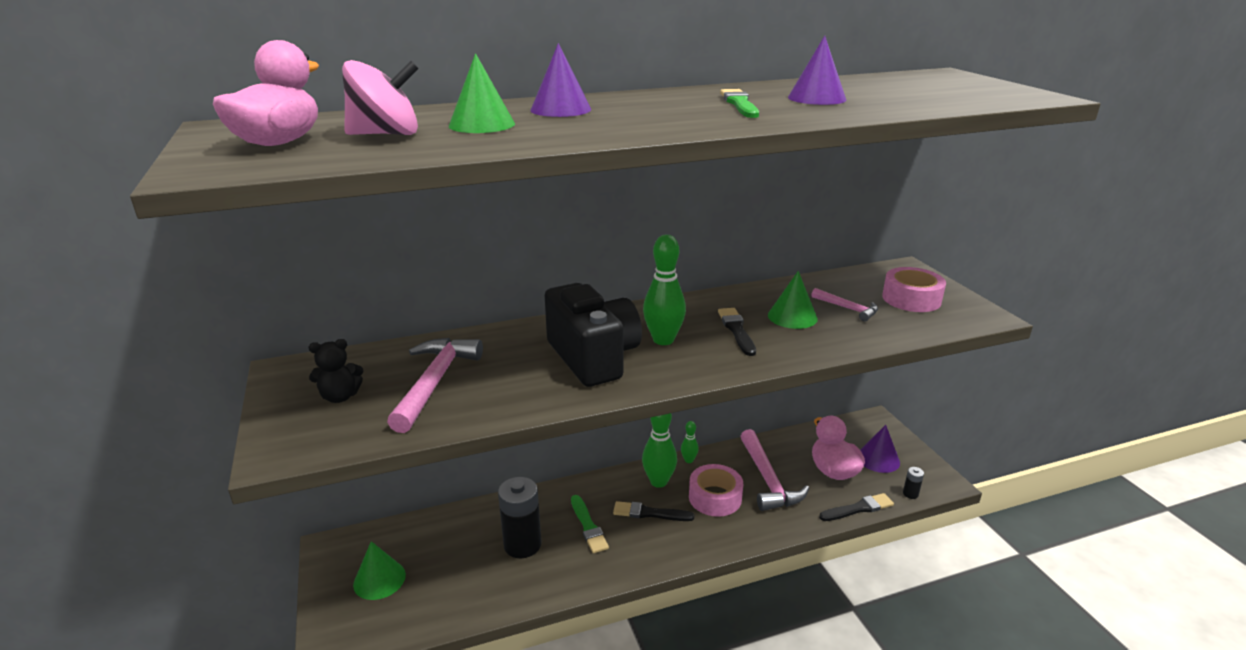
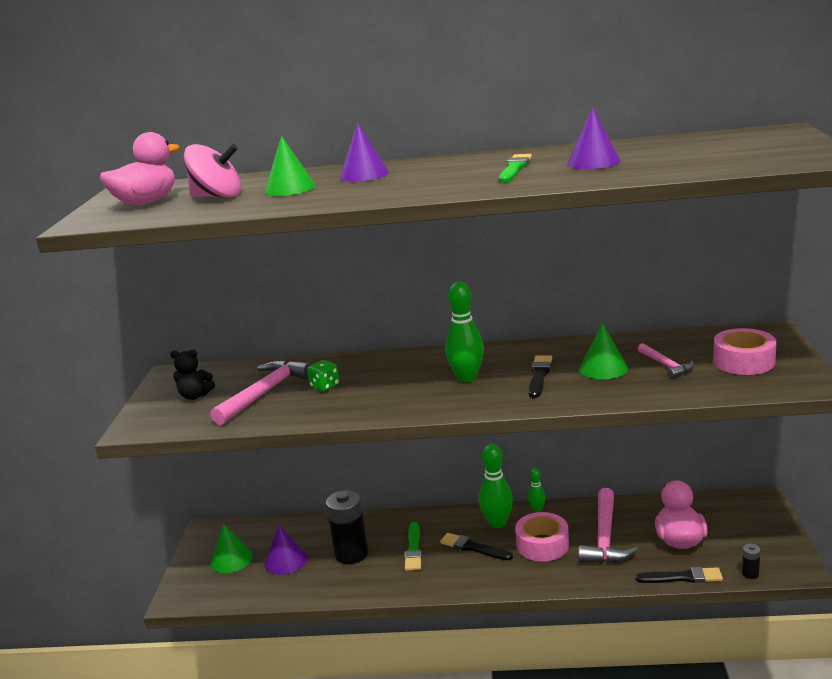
camera: 25 degrees right, 5 degrees down
(506, 366) = (325, 386): none -> green dice
(593, 358) = (397, 386): black camera -> none
(878, 459) = (737, 536): purple cone -> purple cone (286, 561)

